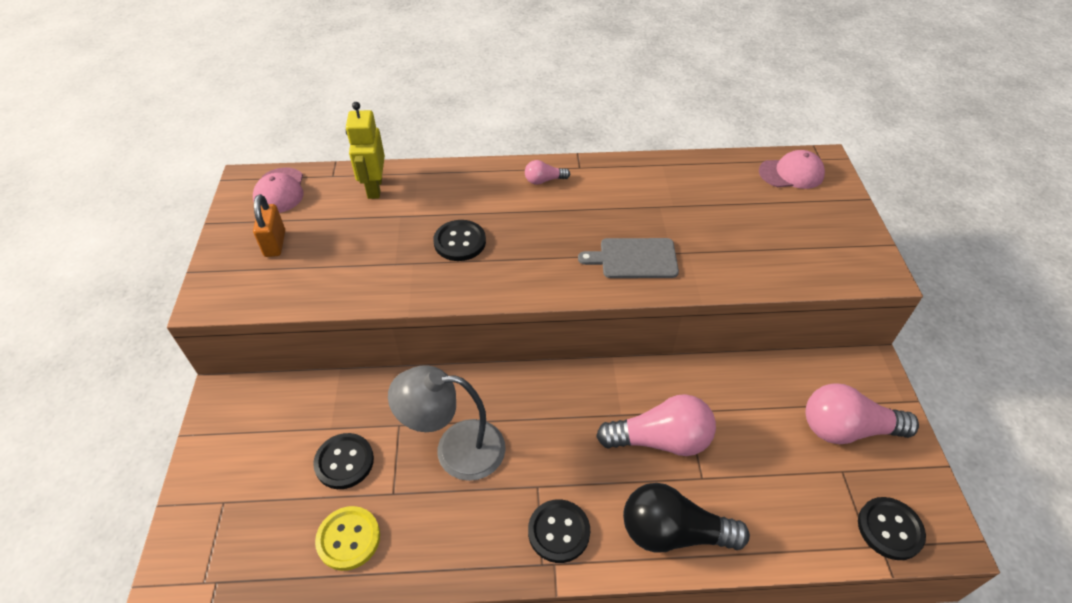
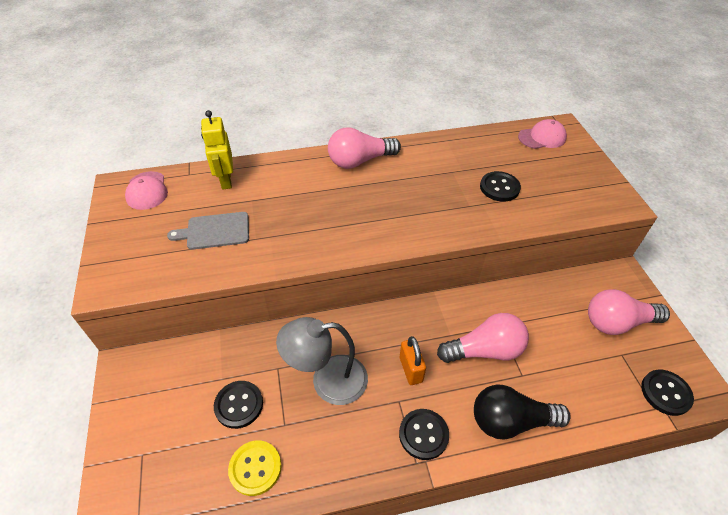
camera: 10 degrees left, 0 degrees up
(275, 243) = (152, 234): orange padlock -> orange padlock (411, 369)
(460, 242) = (304, 215): black button -> black button (499, 187)
(544, 180) = (359, 161): pink light bulb -> pink light bulb, size x2.08
(634, 258) = (443, 213): grey cutting board -> grey cutting board (215, 231)

